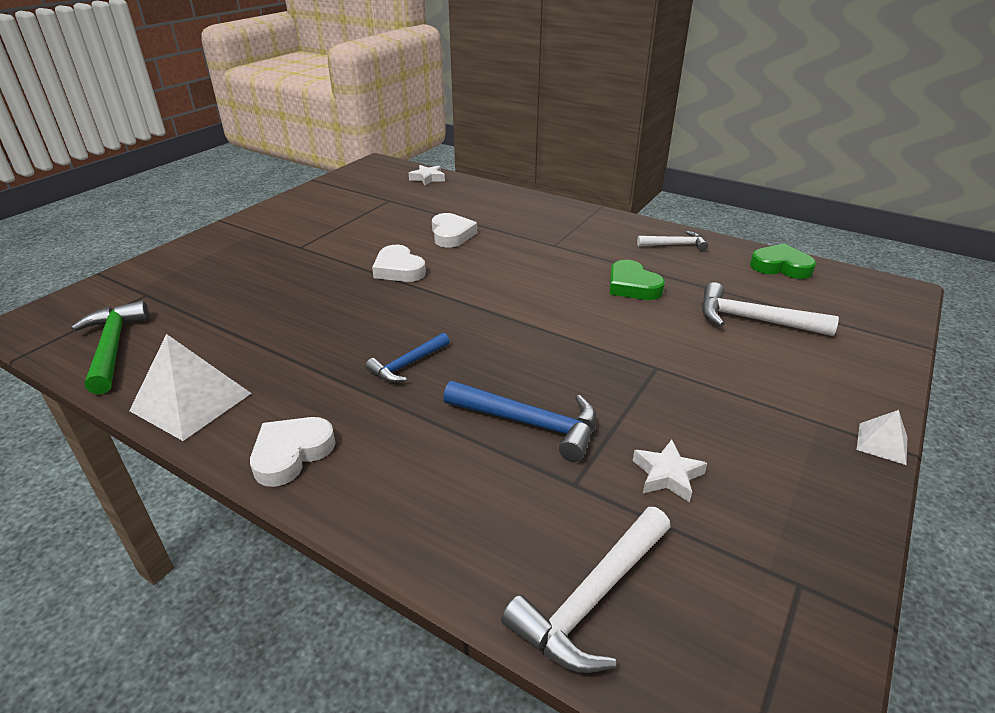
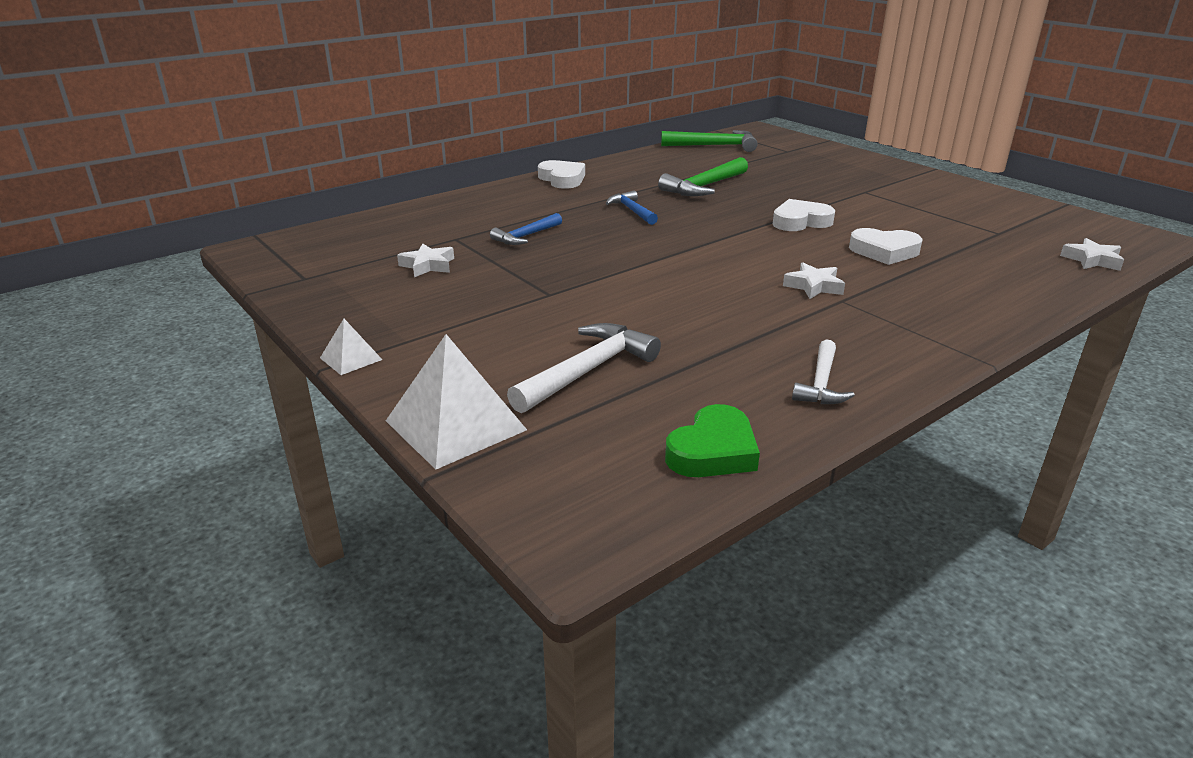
camera: 110 degrees right, 5 degrees down
(191, 402) = (636, 161): white pyramid -> white pyramid (455, 425)
(303, 331) = (704, 186): none -> green hammer
(530, 423) = (526, 236): blue hammer -> blue hammer, size x0.63
(538, 255) = (814, 286): none -> white star
(592, 599) = (374, 227): white hammer -> none
(632, 286) = (710, 321): green heart -> none

